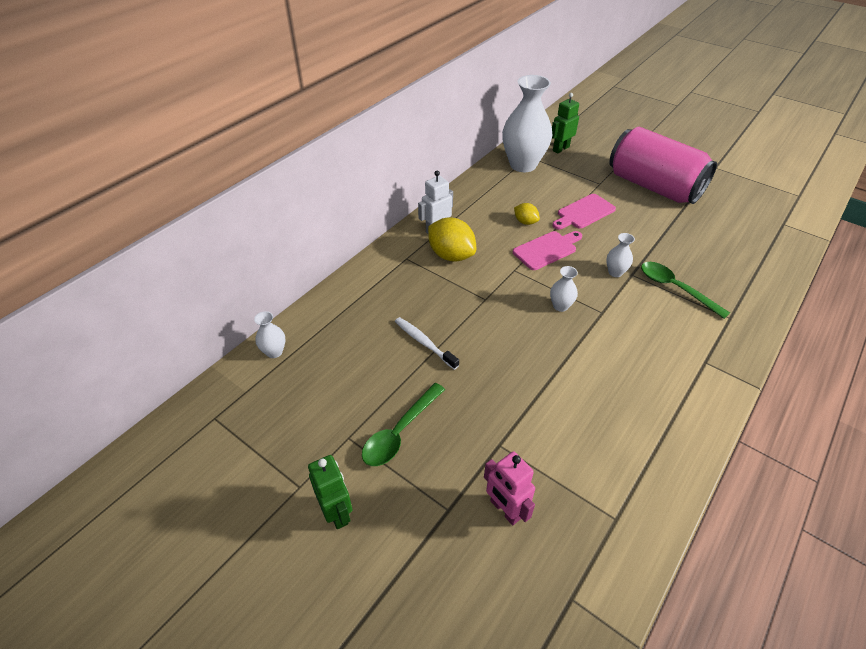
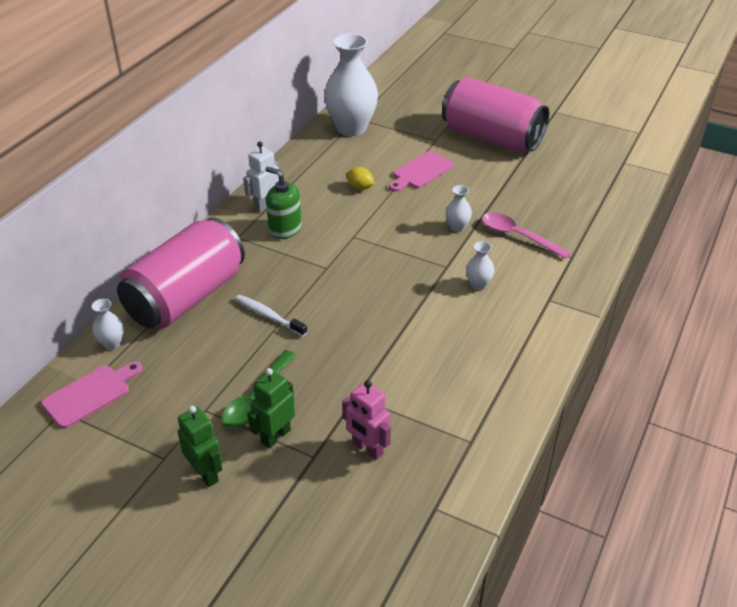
camera: 10 degrees left, 5 degrees down
(350, 313) = (186, 297): none -> pink can
(451, 255) = (285, 229): yellow lemon -> green soap dispenser
(547, 250) = (385, 213): pink cutting board -> pink cutting board (90, 394)
(560, 149) = (391, 107): green robot -> green robot (275, 436)
(560, 306) = (404, 265): white vase -> white vase (478, 285)
(675, 288) = (517, 236): green spoon -> pink spoon

